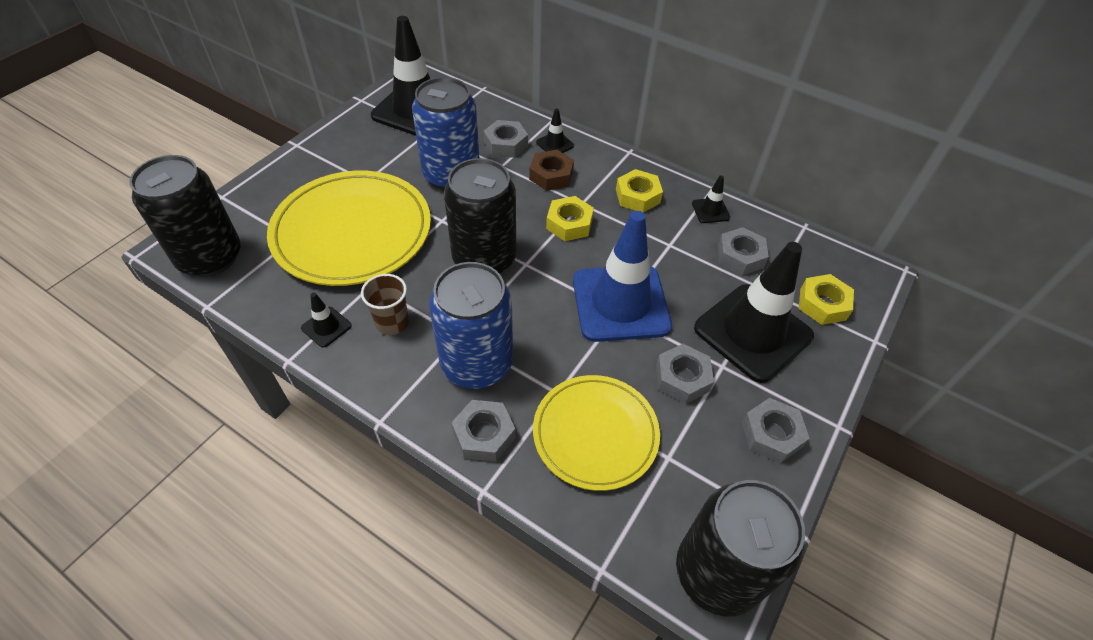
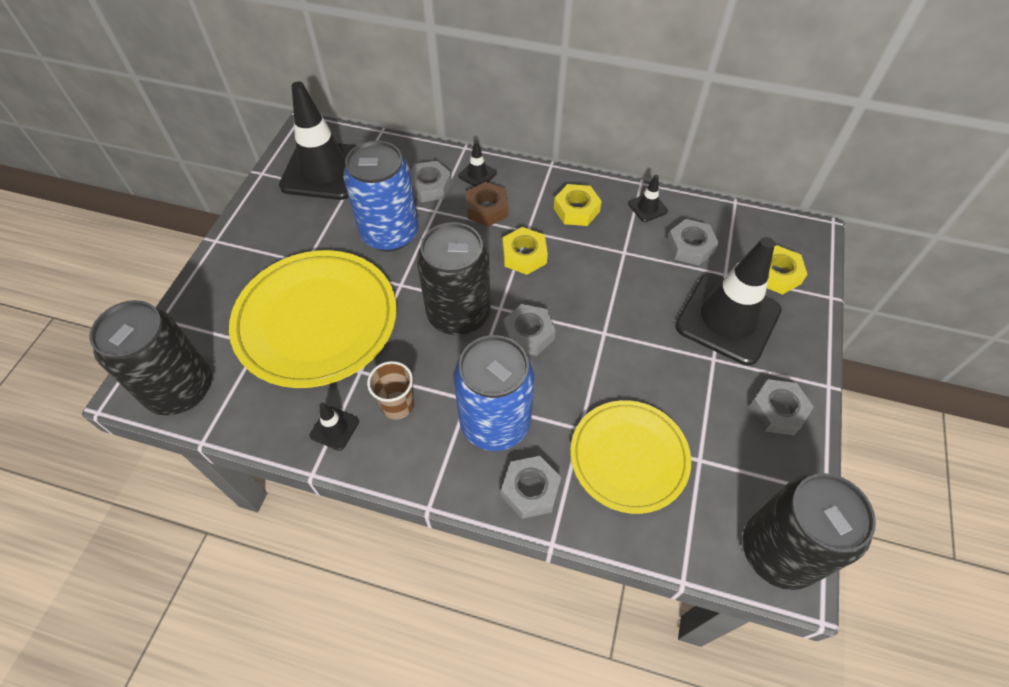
camera: 15 degrees left, 5 degrees up
(620, 303) = (602, 323): blue traffic cone -> none
(682, 378) = (683, 381): grey nut -> grey nut (528, 334)

